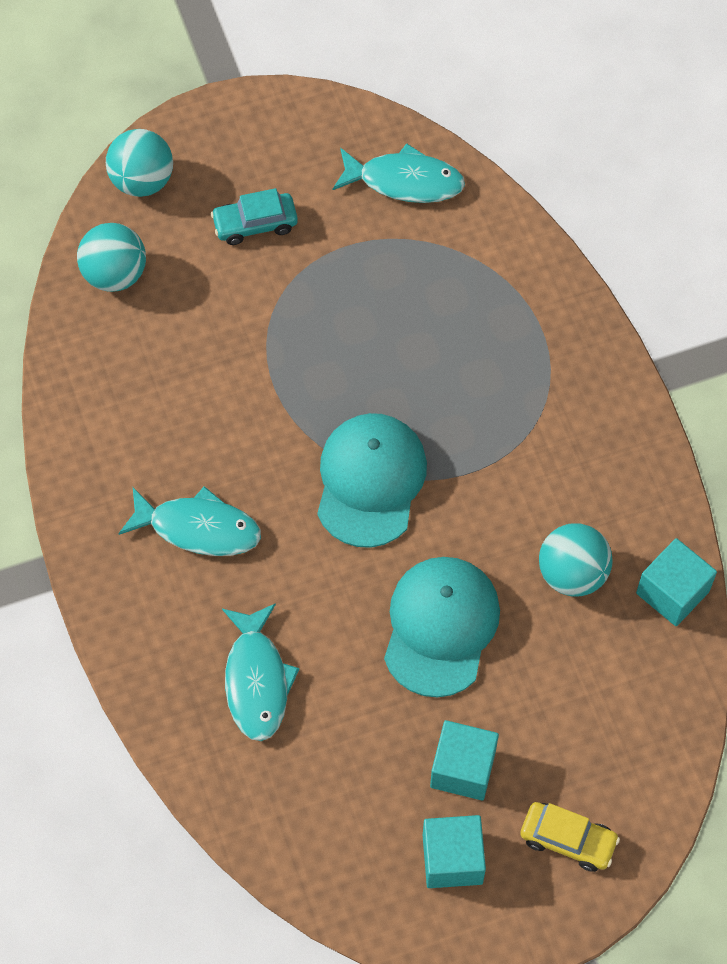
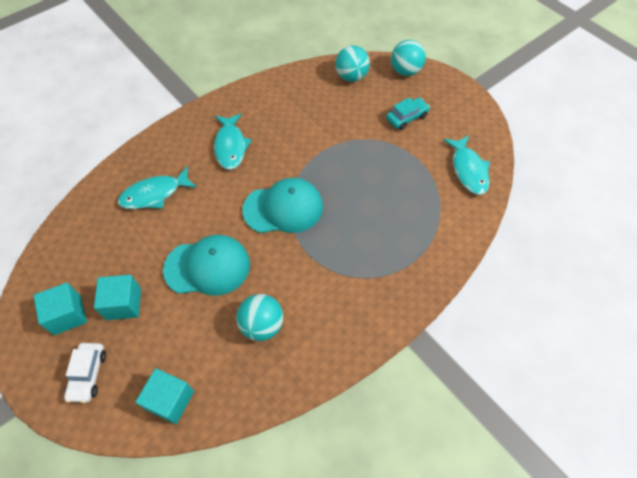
camera: 70 degrees right, 5 degrees down
(255, 224) = (406, 118): turquoise car -> turquoise car turned 90 degrees clockwise
(568, 840) = (88, 374): yellow car -> white car
(672, 592) = (268, 388): turquoise cube -> turquoise cube (170, 400)

